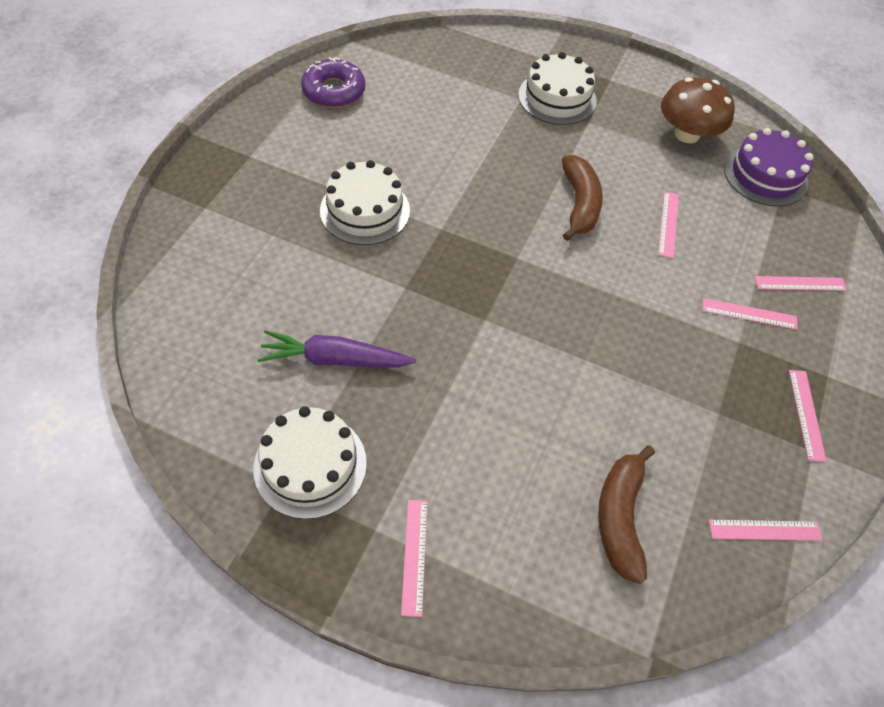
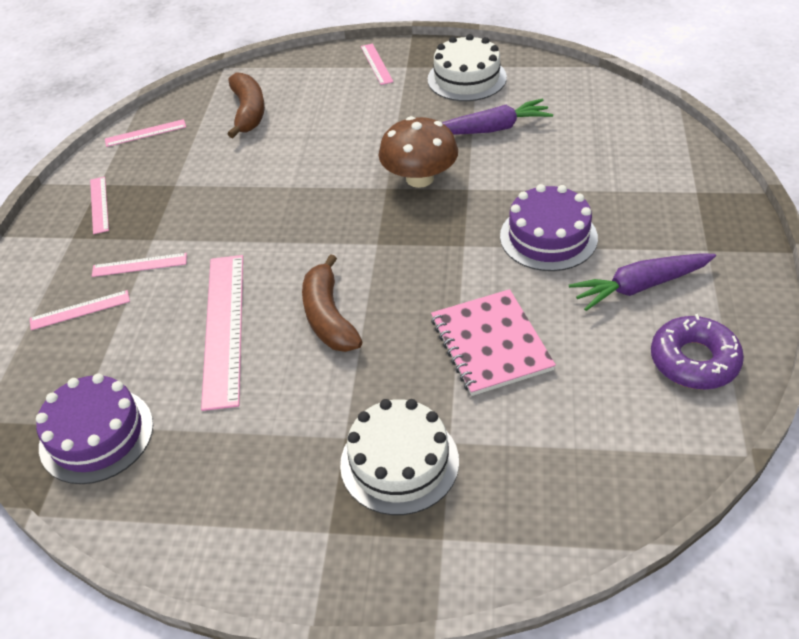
camera: 170 degrees right, 10 degrees down
(326, 147) = (640, 286): none -> purple carrot
(365, 210) = (548, 237): white cake -> purple cake
(463, 144) = (491, 344): none -> pink notebook
(668, 224) = (223, 328): pink ruler -> pink ruler, size x2.00
(687, 134) = (203, 465): brown mushroom -> brown mushroom (419, 178)

